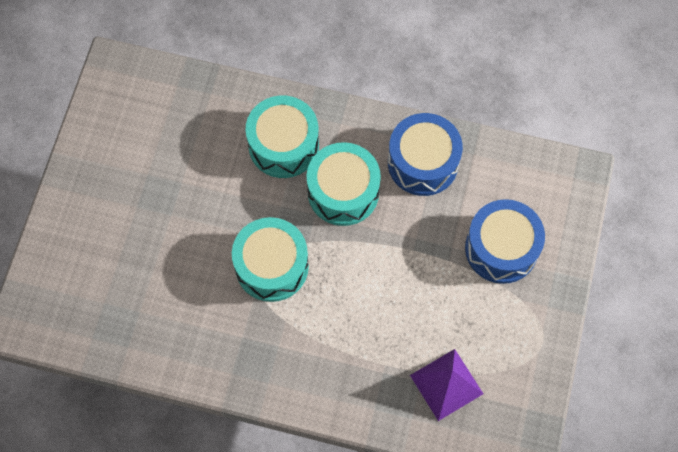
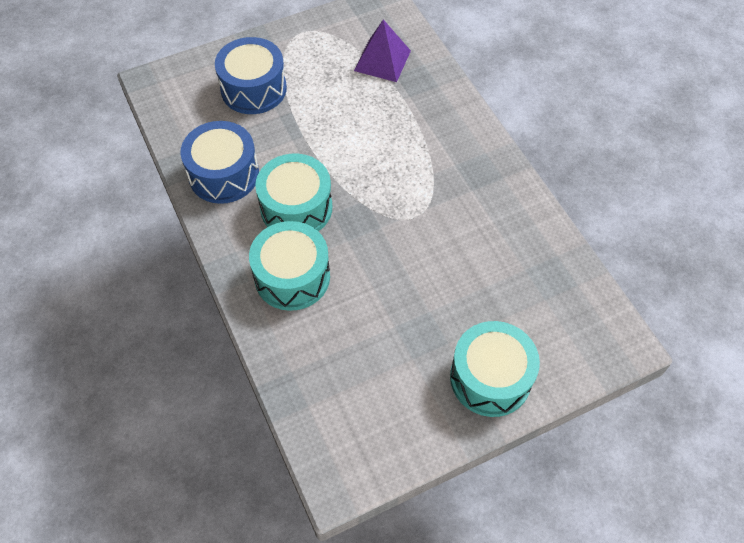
camera: 130 degrees left, 10 degrees down
(272, 266) = (401, 210): turquoise drum -> turquoise drum (490, 378)

